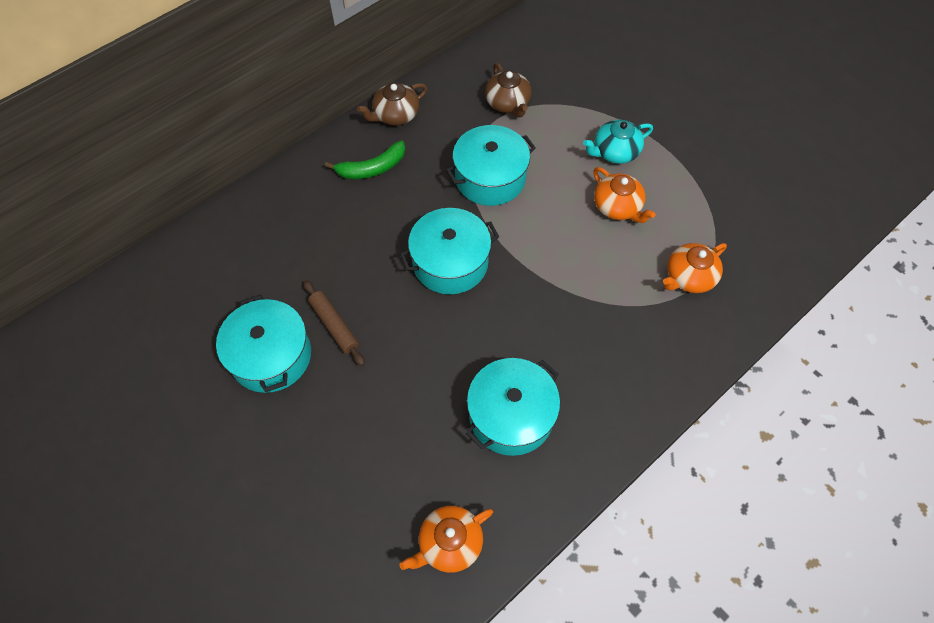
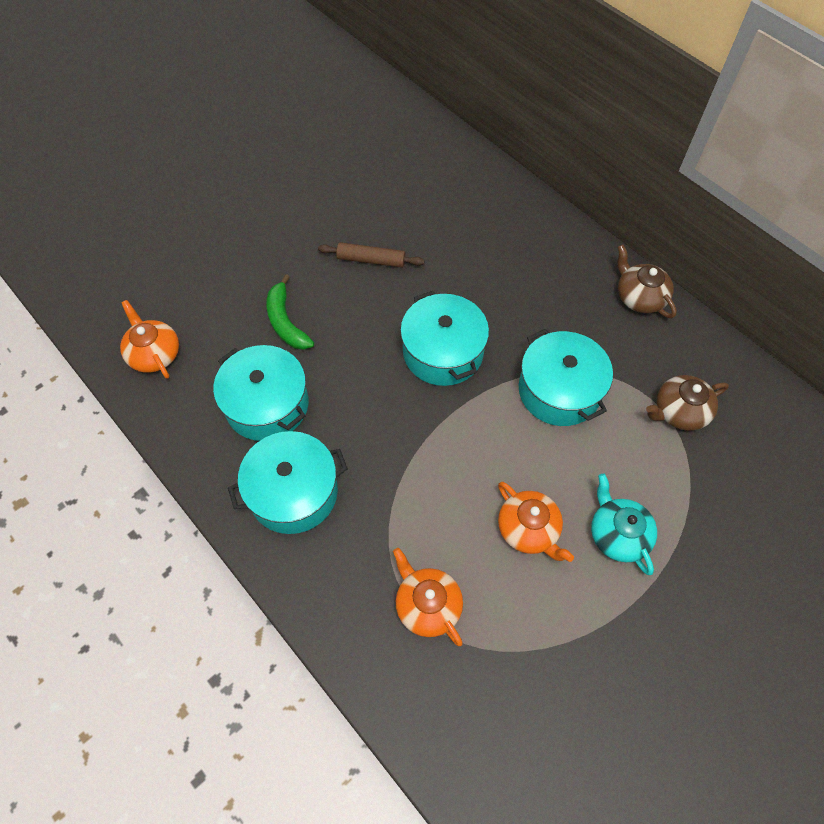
camera: 90 degrees right, 0 degrees up
(271, 356) = (342, 217): turquoise pot -> turquoise pot (293, 492)
(334, 325) = (371, 260): brown rolling pin -> brown rolling pin turned 45 degrees clockwise
(372, 168) = (560, 280): green banana -> green banana (286, 322)
(617, 207) = (528, 530): orange teapot -> orange teapot turned 90 degrees counterclockwise

